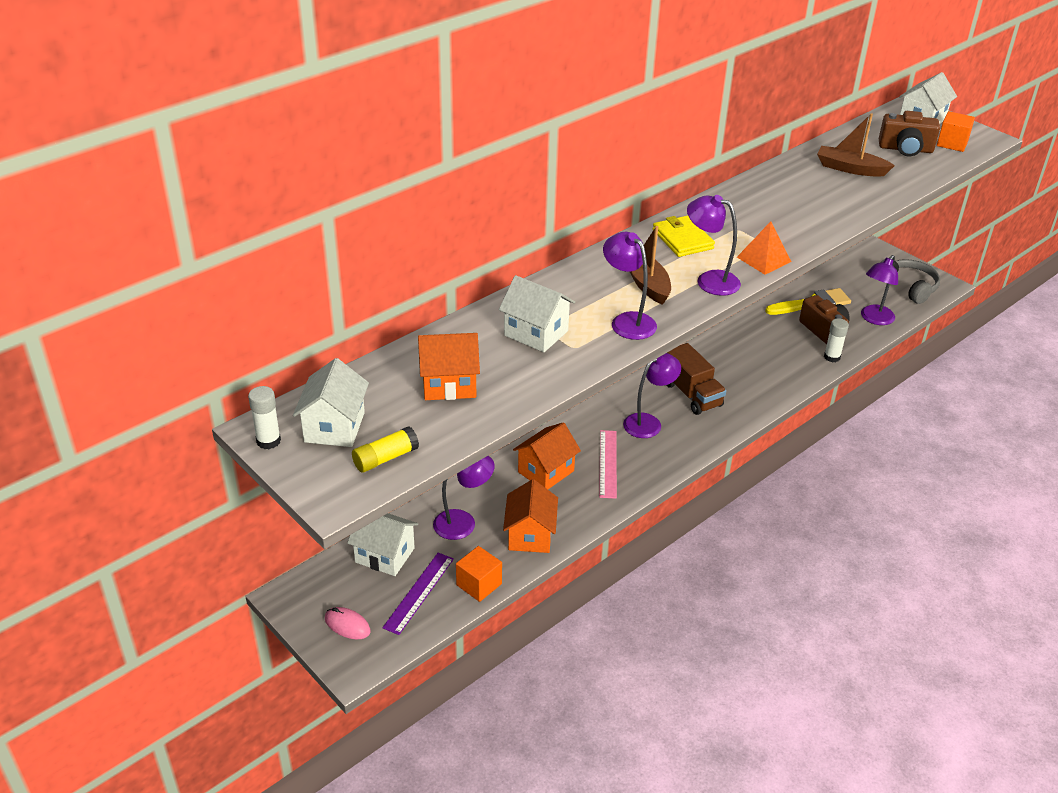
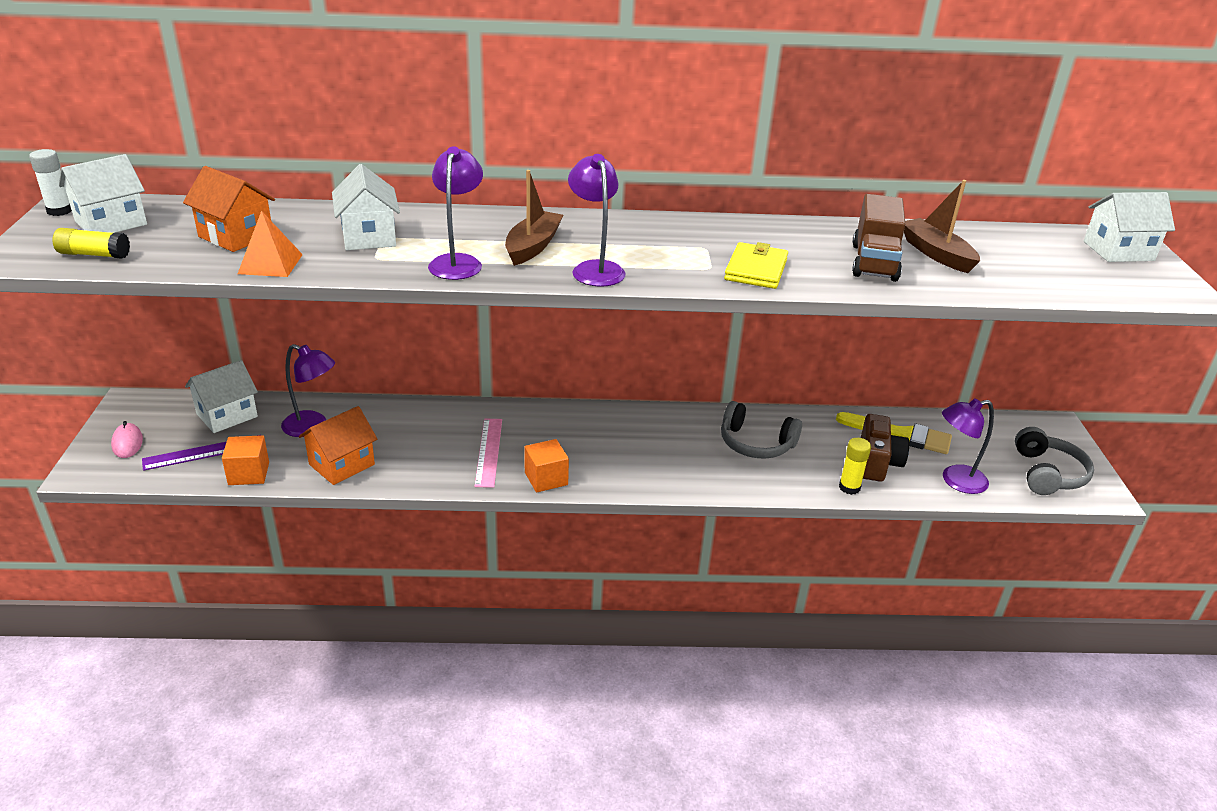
camera: 40 degrees right, 5 degrees down
(385, 555) = (227, 415): white house -> white house turned 75 degrees clockwise
(546, 471) = (431, 429): orange house -> none
(608, 463) = (489, 452): pink ruler -> pink ruler turned 45 degrees counterclockwise
(648, 422) = (575, 442): purple lamp -> none
(682, 239) = (634, 234): yellow wallet -> yellow wallet (756, 270)
(692, 394) = (650, 443): brown truck -> brown truck (874, 262)
(748, 358) = (756, 443): none -> grey headphones
(764, 259) = (683, 277): orange pyramid -> orange pyramid (270, 264)
(832, 357) = (849, 487): white glue stick -> yellow glue stick
(905, 149) = (1044, 264): brown camera -> none
(952, 143) = (1122, 281): orange cube -> orange cube (546, 478)

